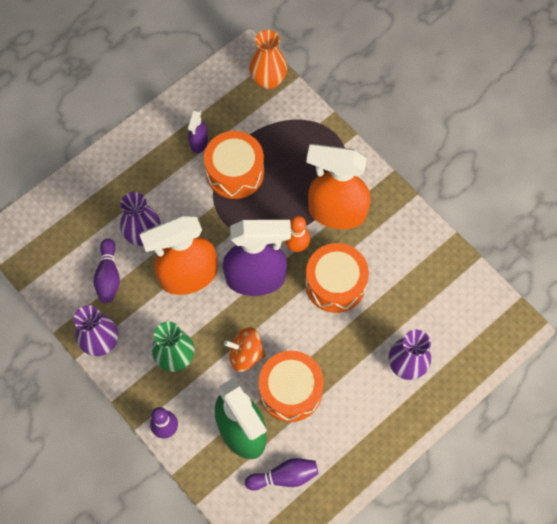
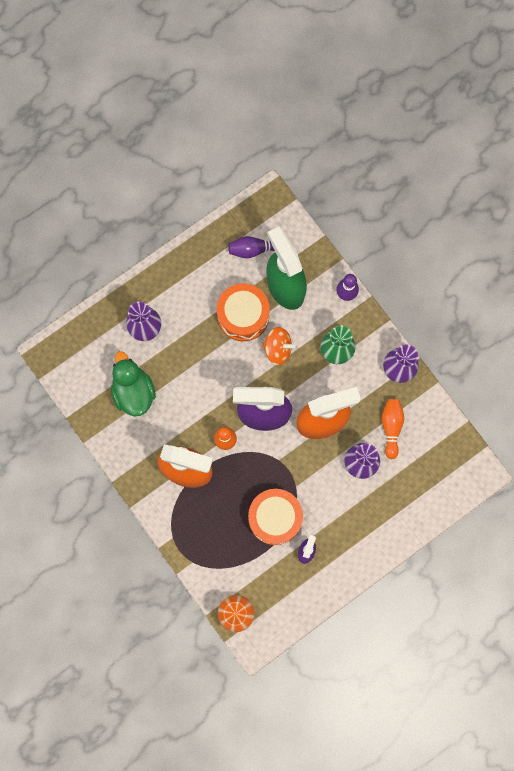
camera: 175 degrees left, 10 degrees up
(108, 276) = (391, 427): purple bowling pin -> orange bowling pin
(335, 283) = (196, 403): orange drum -> none
(409, 291) = (133, 392): none -> green duck

